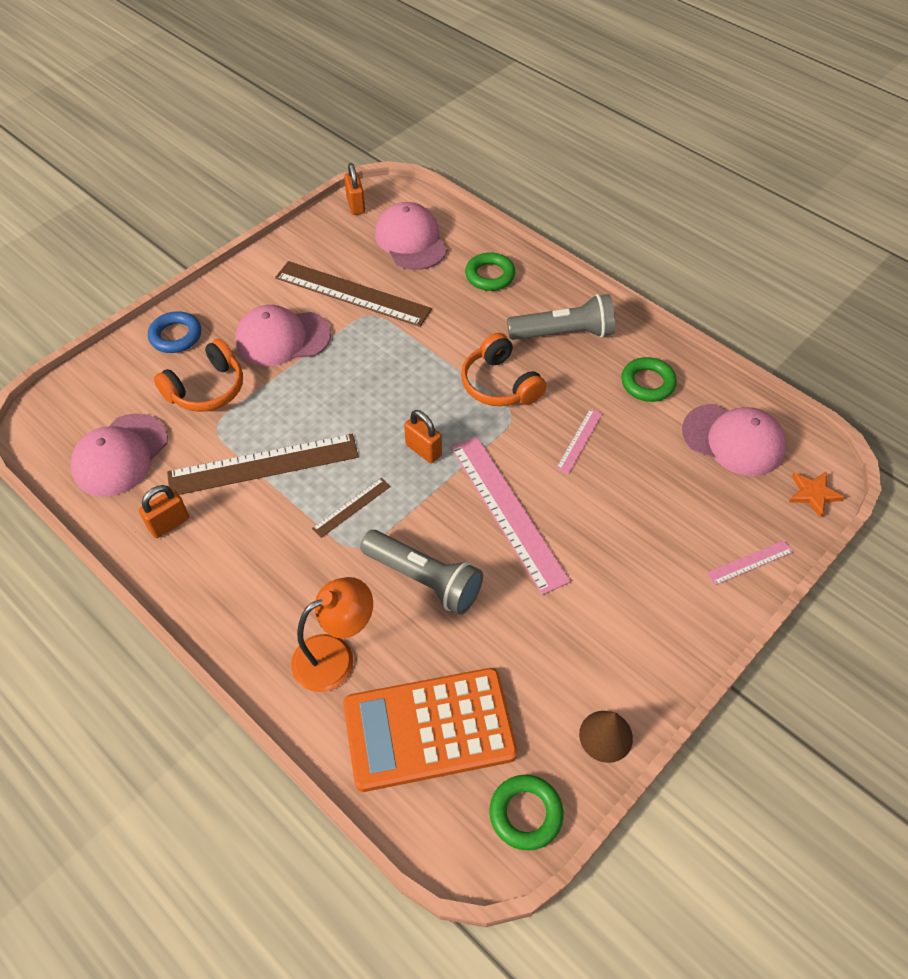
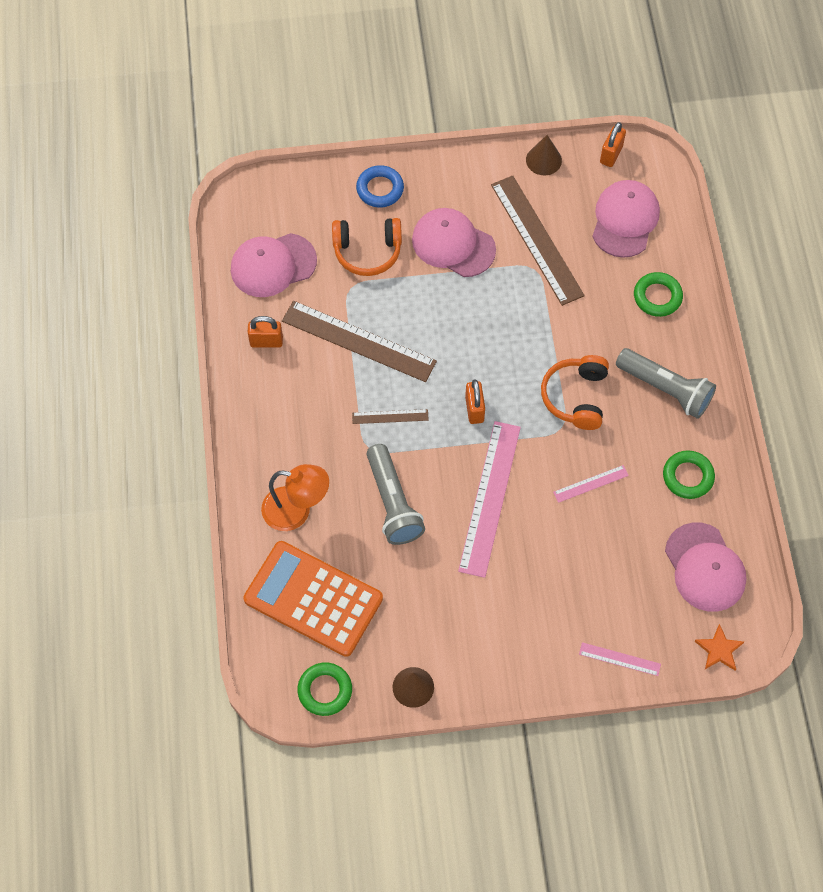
camera: 40 degrees right, 10 degrees up
(304, 238) = (543, 160): none -> brown cone

